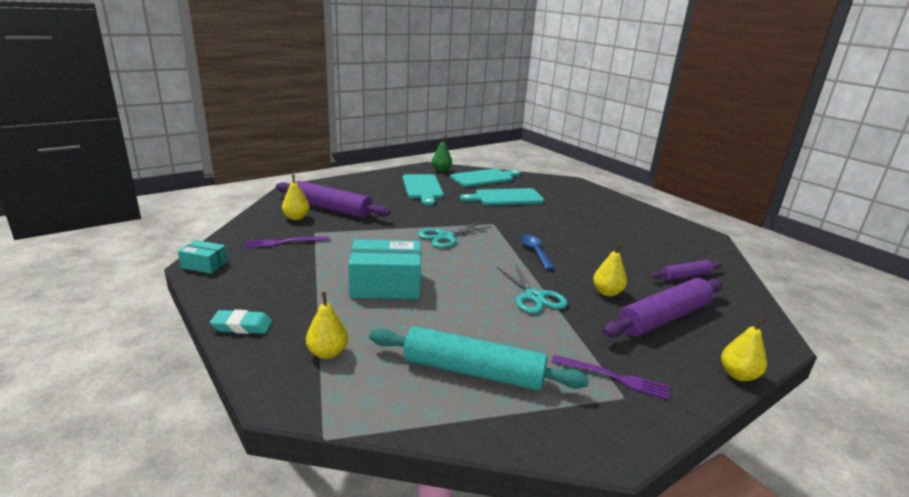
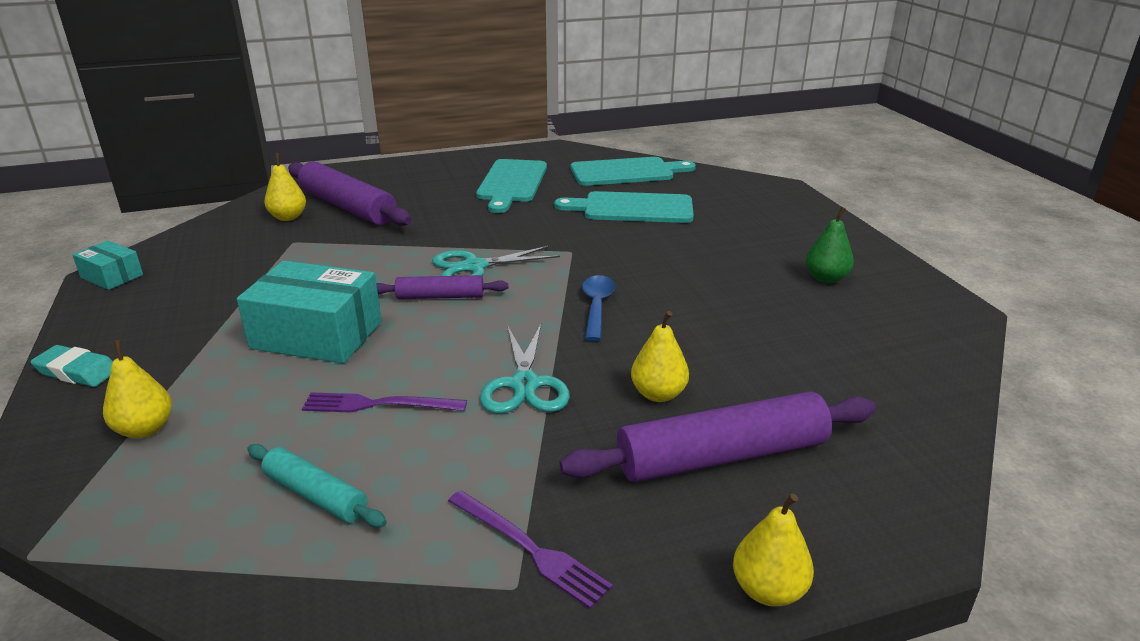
camera: 20 degrees right, 5 degrees up
(283, 242) = (238, 253): purple fork -> purple fork (378, 404)
(441, 170) = (568, 155): green pear -> green pear (826, 278)
(473, 371) = (315, 495): turquoise rolling pin -> turquoise rolling pin, size x0.55
(685, 276) = (837, 382): purple rolling pin -> purple rolling pin (440, 296)

